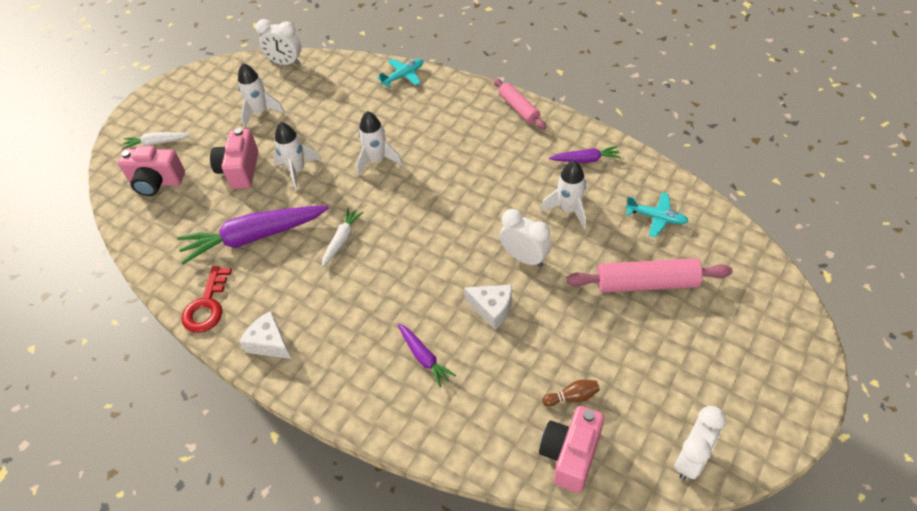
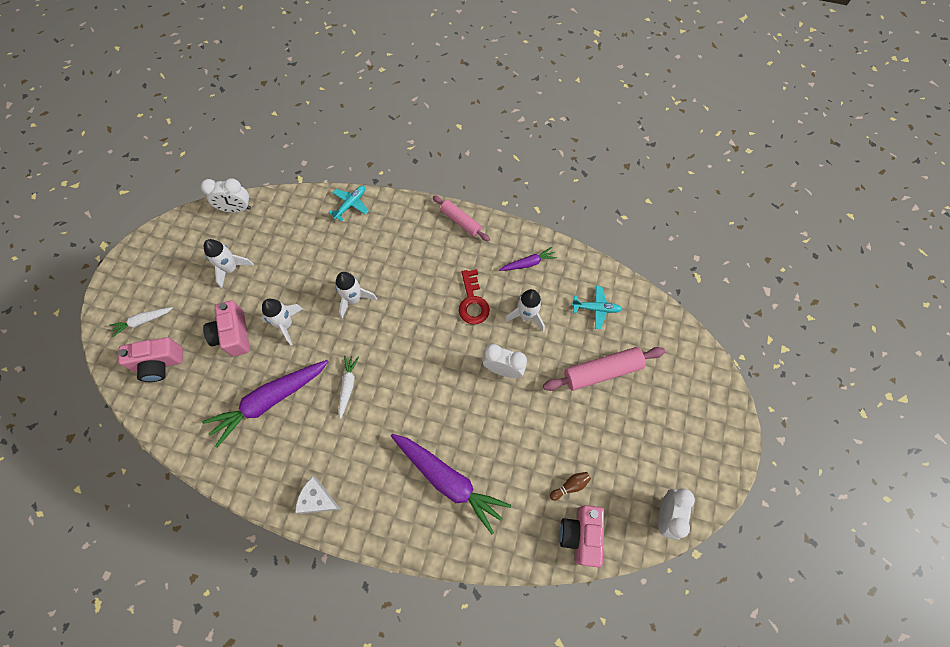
camera: 20 degrees left, 15 degrees up
(207, 305) = (251, 478): red key -> red key (472, 302)
(424, 357) = (448, 480): purple carrot -> purple carrot, size x2.01
(492, 308) = (490, 423): white cheese -> none

